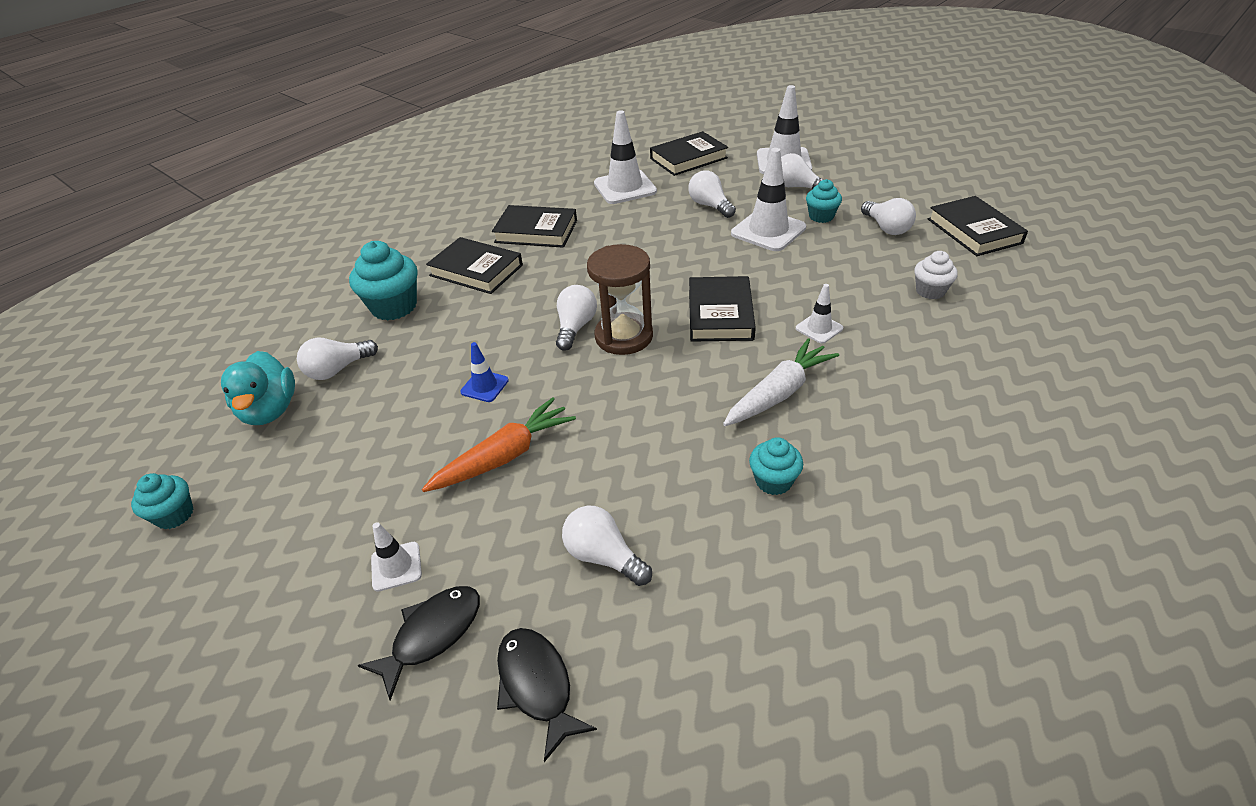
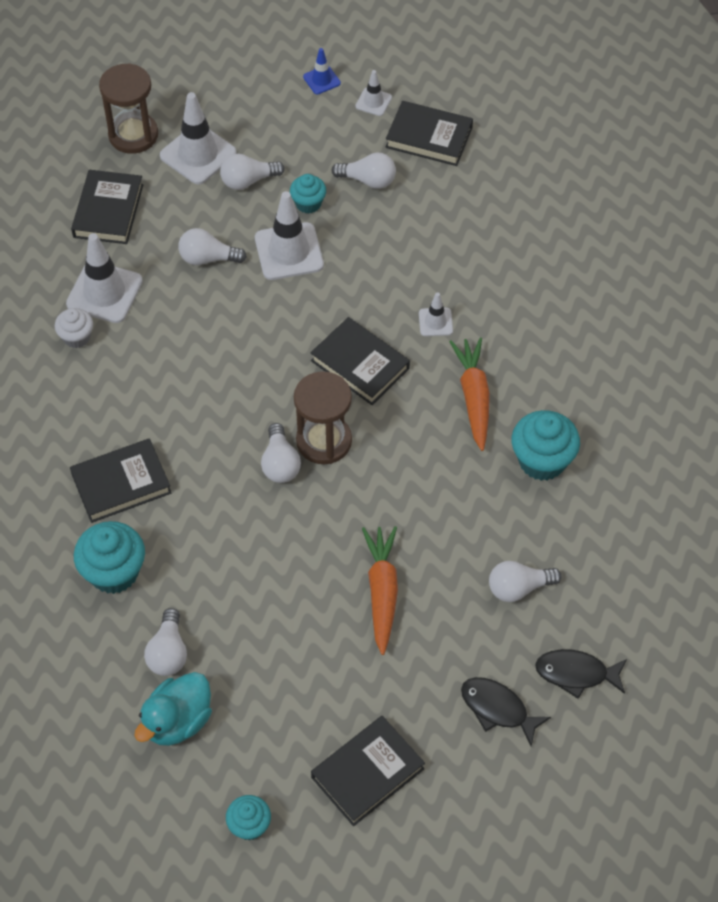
camera: 55 degrees left, 15 degrees up
(270, 410) = (178, 721): turquoise duck -> turquoise duck turned 105 degrees clockwise
(396, 566) = (426, 704): white traffic cone -> white traffic cone (373, 102)
(432, 634) = (498, 709): black fish -> black fish turned 45 degrees counterclockwise
(484, 386) = (293, 563): blue traffic cone -> blue traffic cone (321, 80)
(536, 231) = (105, 404): black book -> black book (367, 773)
(575, 327) = (280, 463): white light bulb -> white light bulb turned 150 degrees counterclockwise
(758, 137) = (133, 135): none -> brown hourglass
(773, 481) = (542, 460): turquoise cupcake -> turquoise cupcake, size x1.69
(779, 393) = (474, 397): white carrot -> orange carrot
(930, 291) = (463, 227): white cupcake -> white cupcake (76, 337)

